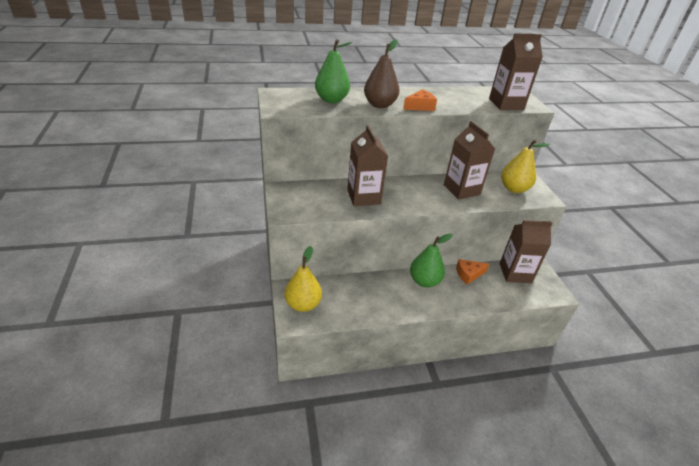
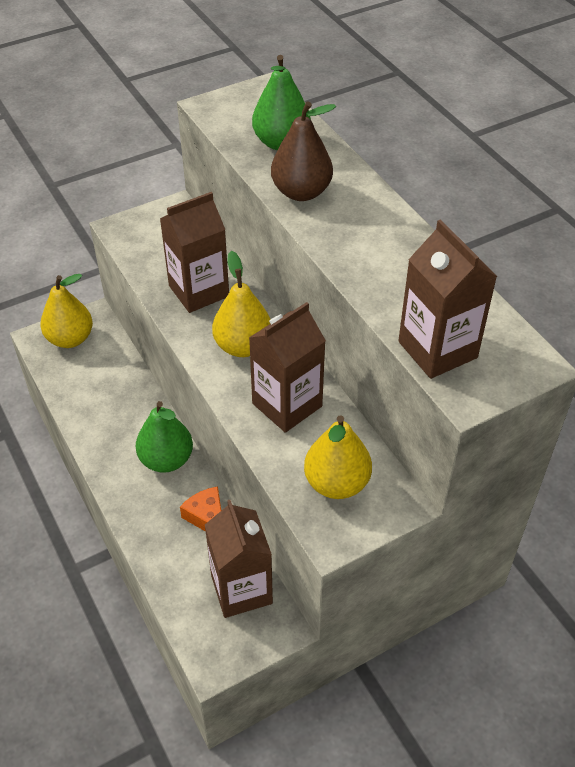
camera: 75 degrees right, 10 degrees up
(415, 193) = (243, 346): none -> yellow pear
(420, 106) = (330, 237): orange cheese -> none

